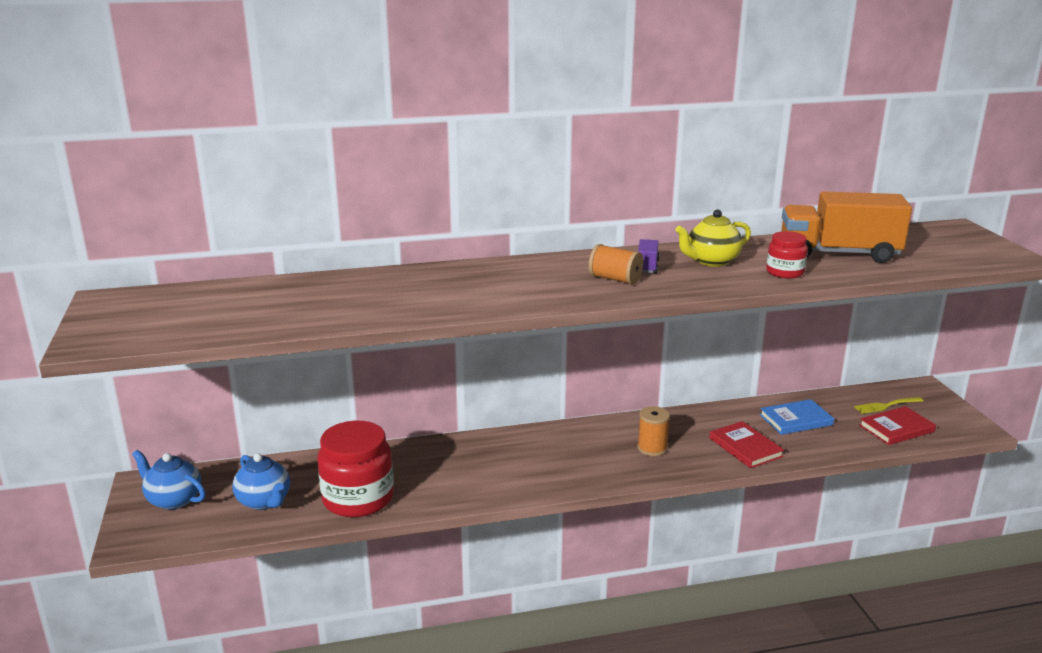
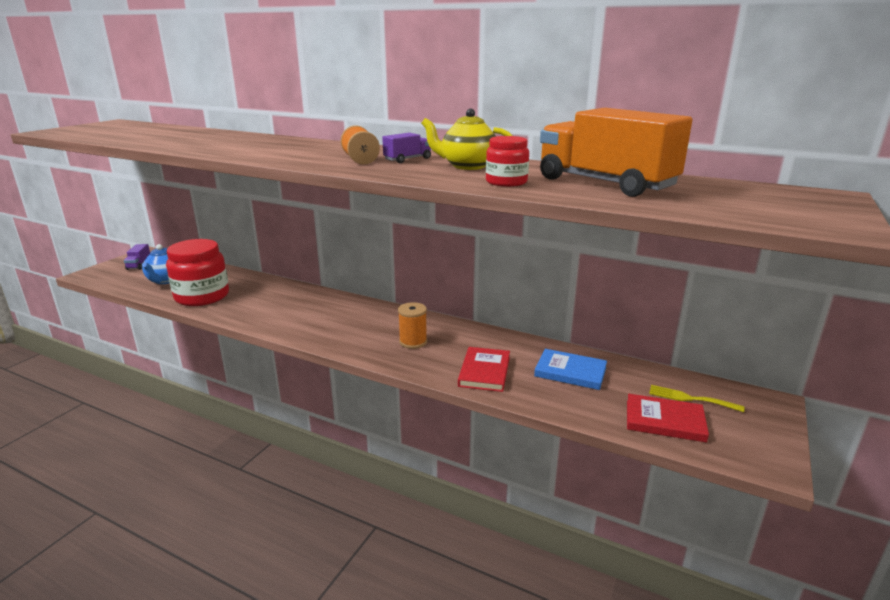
camera: 40 degrees right, 0 degrees up
(173, 500) = (139, 265): blue teapot -> purple truck

